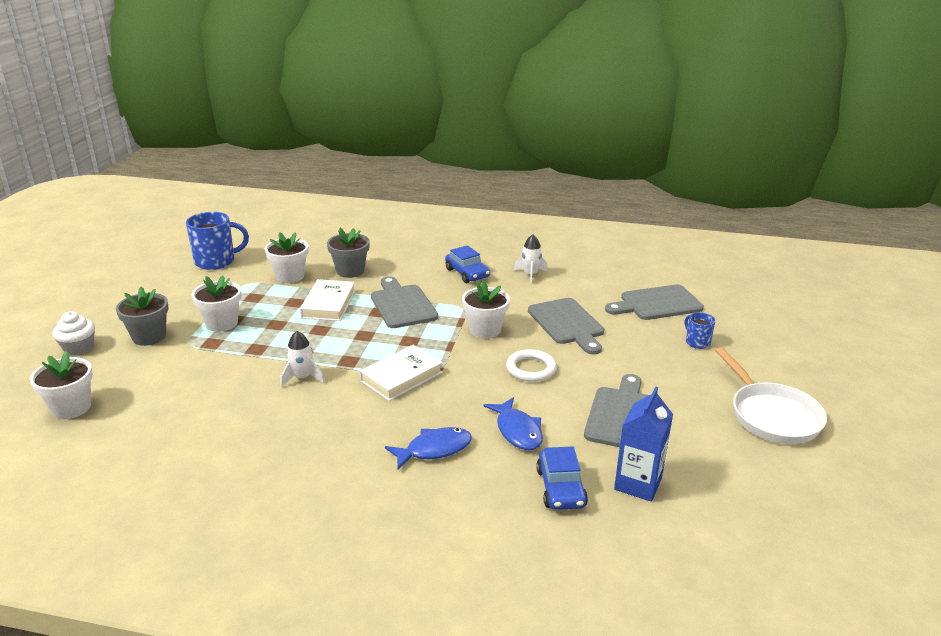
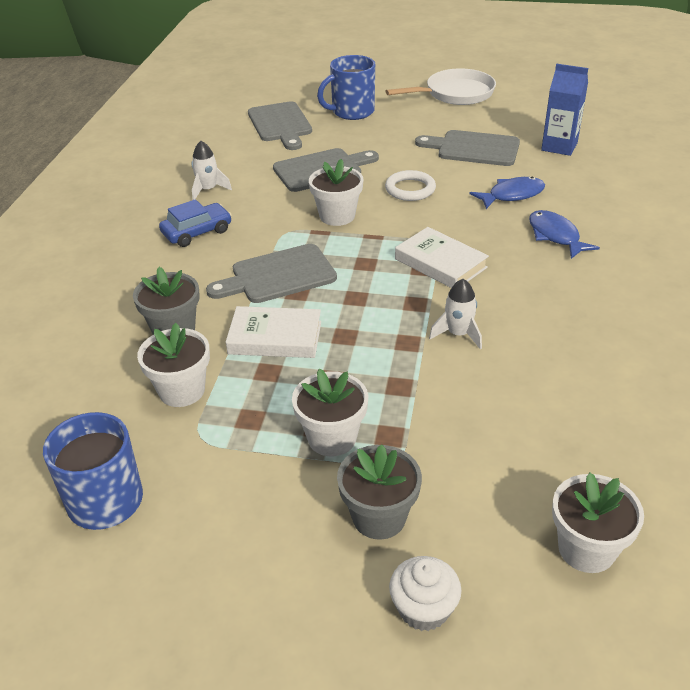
camera: 90 degrees left, 10 degrees up
(560, 488) = (579, 176): blue car -> none
(697, 342) = (352, 112): blue mug -> blue mug, size x1.90

